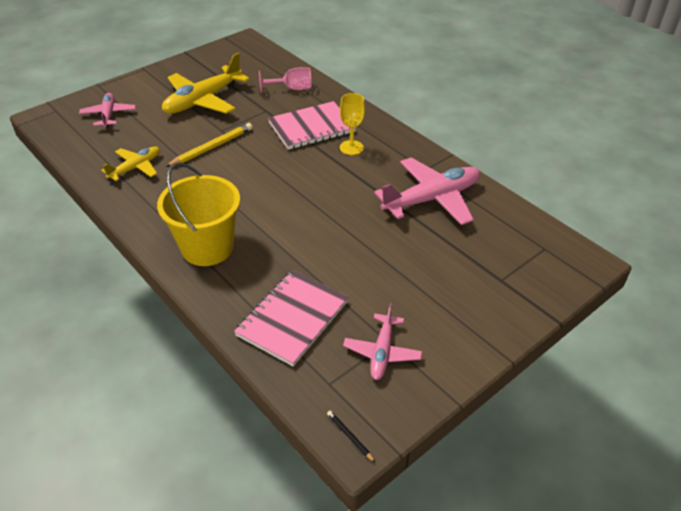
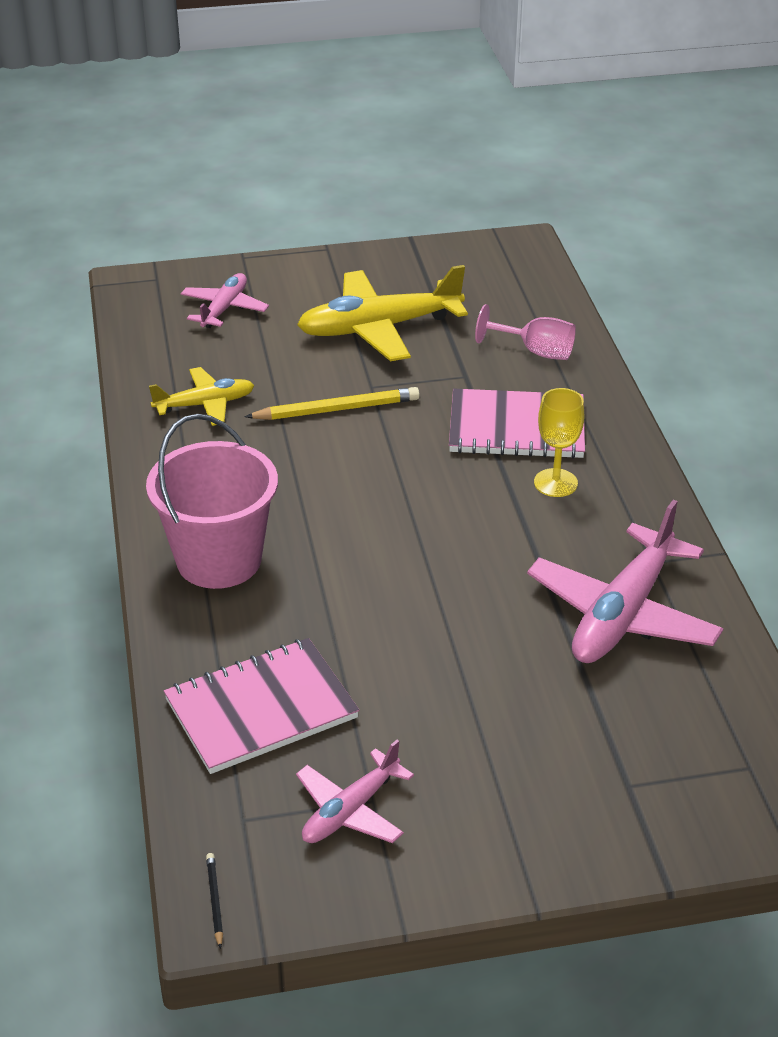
camera: 30 degrees right, 5 degrees down
(207, 247) = (219, 560): yellow bucket -> pink bucket
(432, 199) = (622, 614): pink plane -> pink plane turned 120 degrees clockwise

